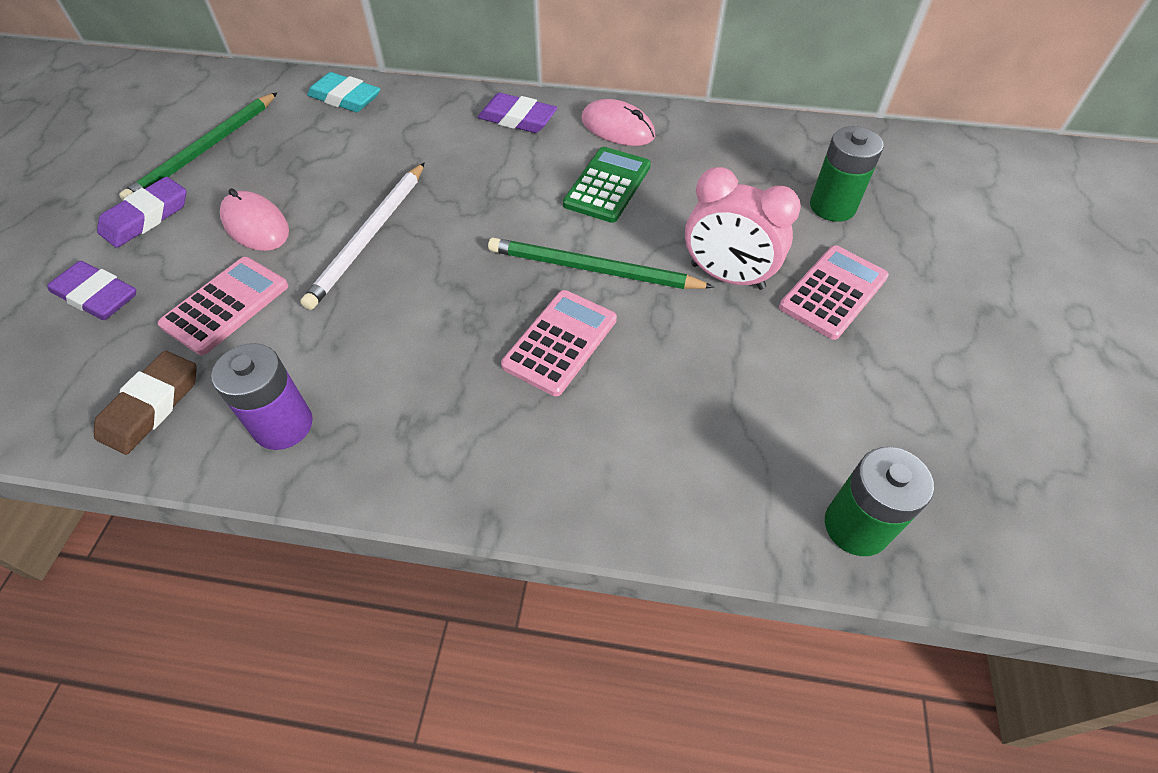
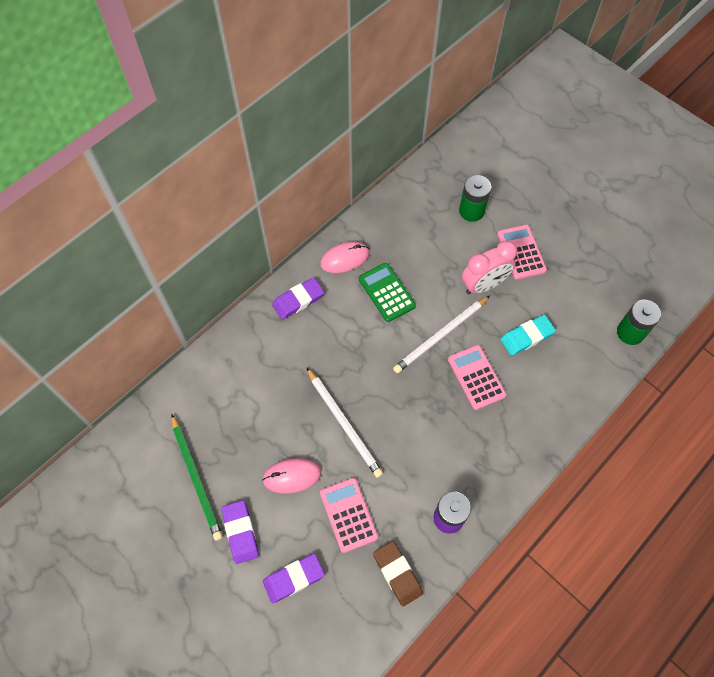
camera: 55 degrees left, 10 degrees up
(345, 98) = (204, 378): turquoise eraser -> turquoise eraser (527, 337)
(593, 269) = (440, 336): green pencil -> white pencil

